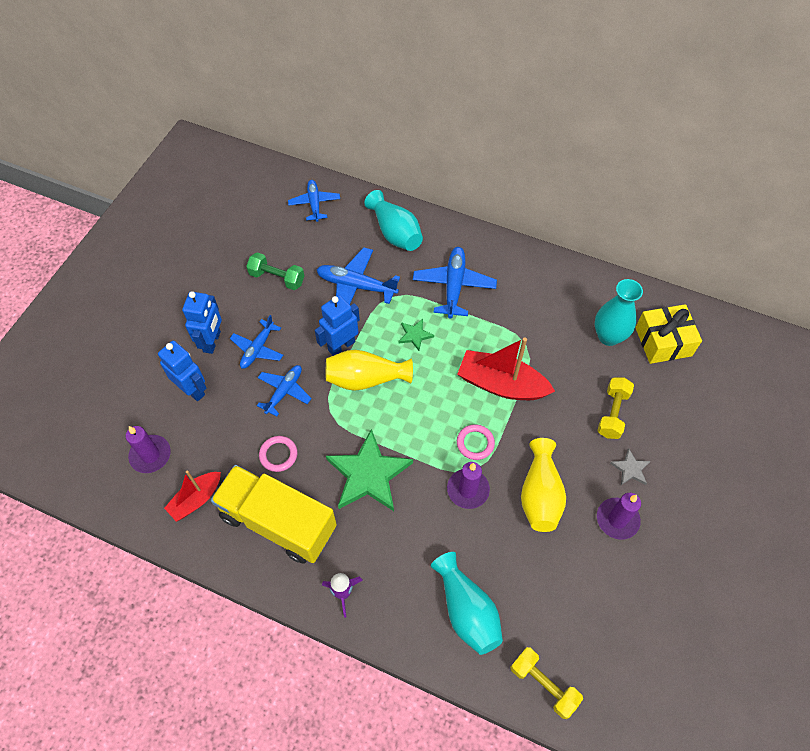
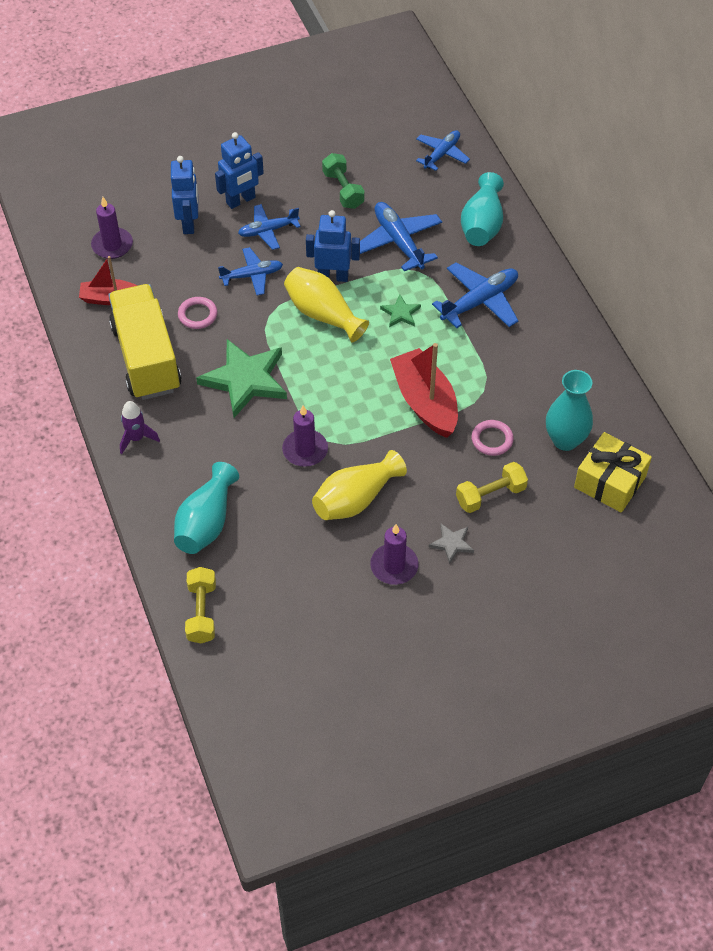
camera: 45 degrees right, 5 degrees down
(475, 443) = (351, 424): pink ring -> pink ring (492, 439)

